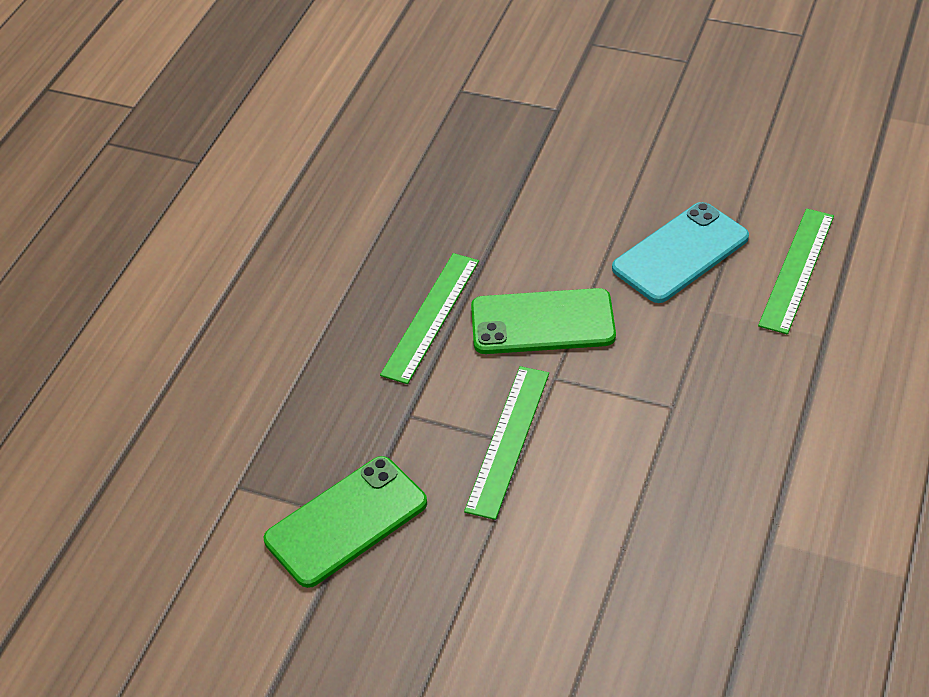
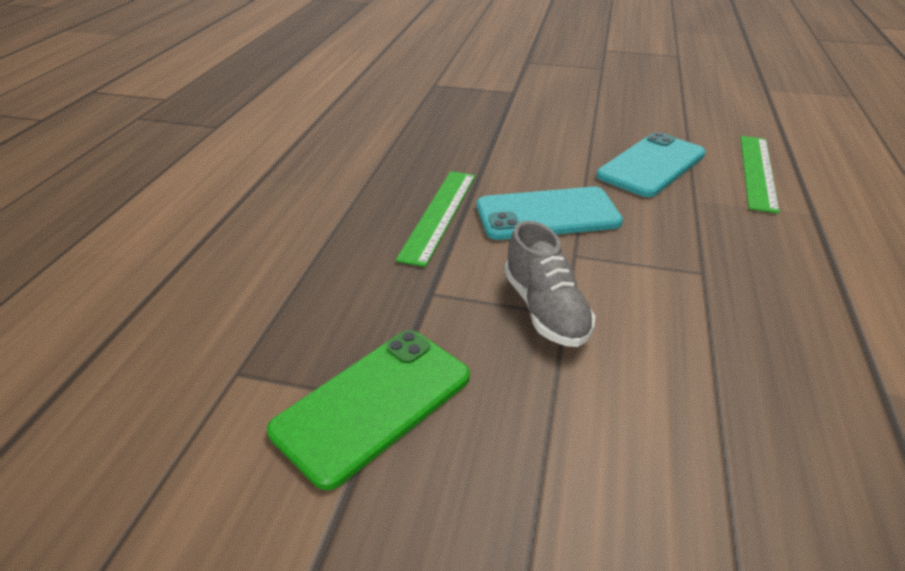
camera: 10 degrees left, 10 degrees down
(508, 440) = (545, 310): green ruler -> grey shoe
(542, 322) = (547, 214): green phone -> turquoise phone

